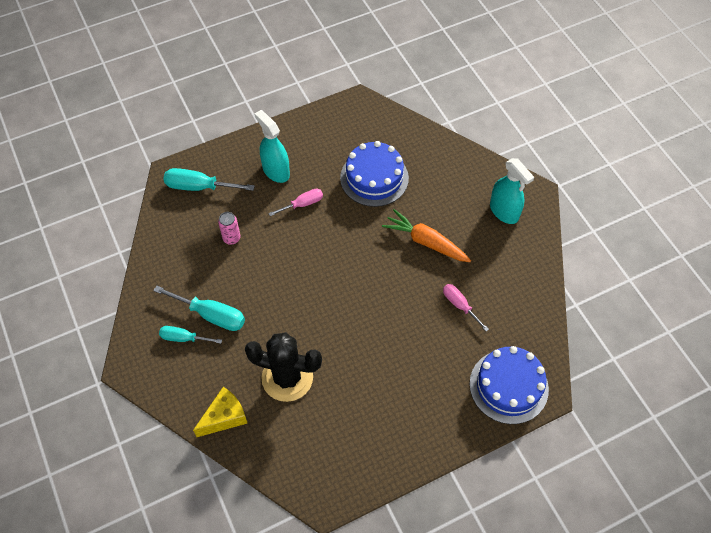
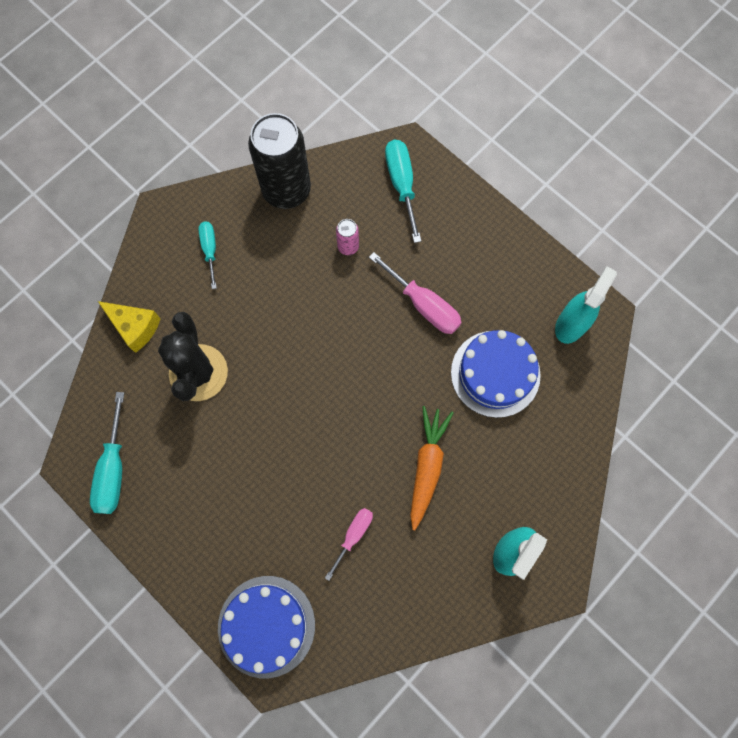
camera: 70 degrees right, 15 degrees up
(161, 266) = (286, 190): none -> black can
(211, 315) = (246, 265): turquoise screwdriver -> turquoise screwdriver (113, 469)
(276, 171) = (458, 257): turquoise spray bottle -> turquoise spray bottle (571, 324)
(303, 204) = (423, 305): pink screwdriver -> pink screwdriver, size x1.58

